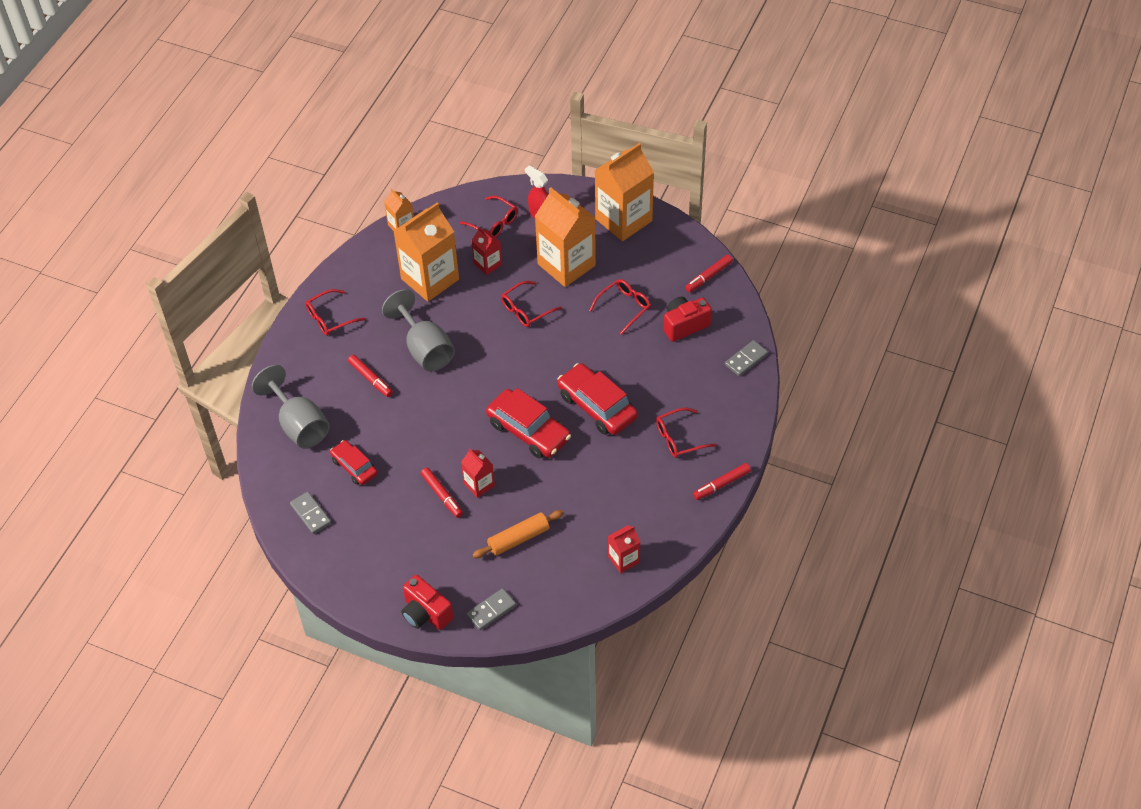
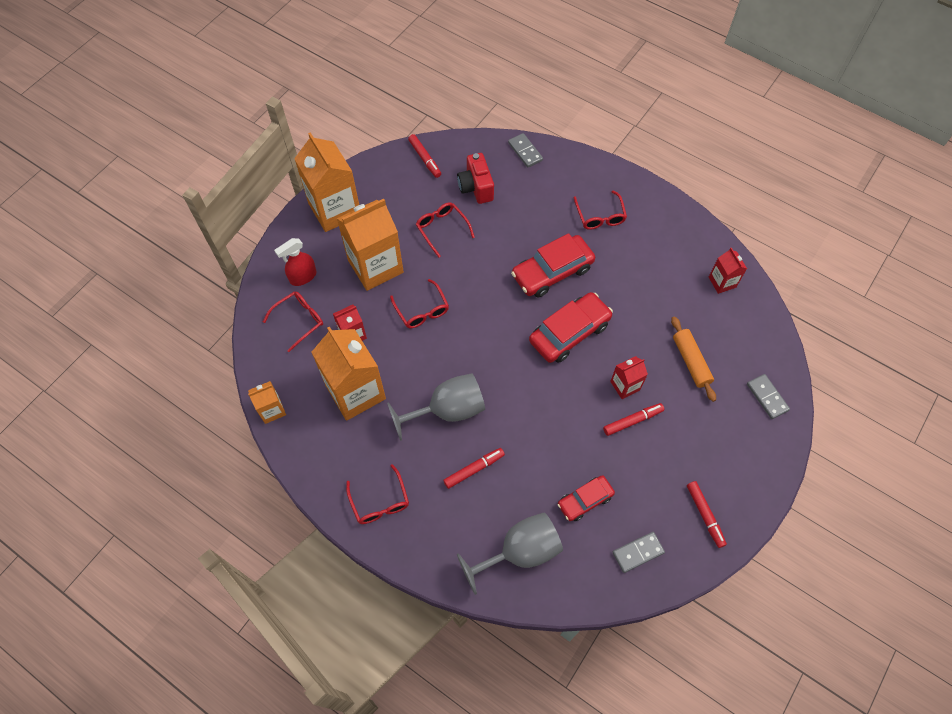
camera: 80 degrees left, 10 degrees up
(425, 613) = (766, 455): red camera -> none
(721, 484) = (653, 196): red marker -> red marker (705, 515)

